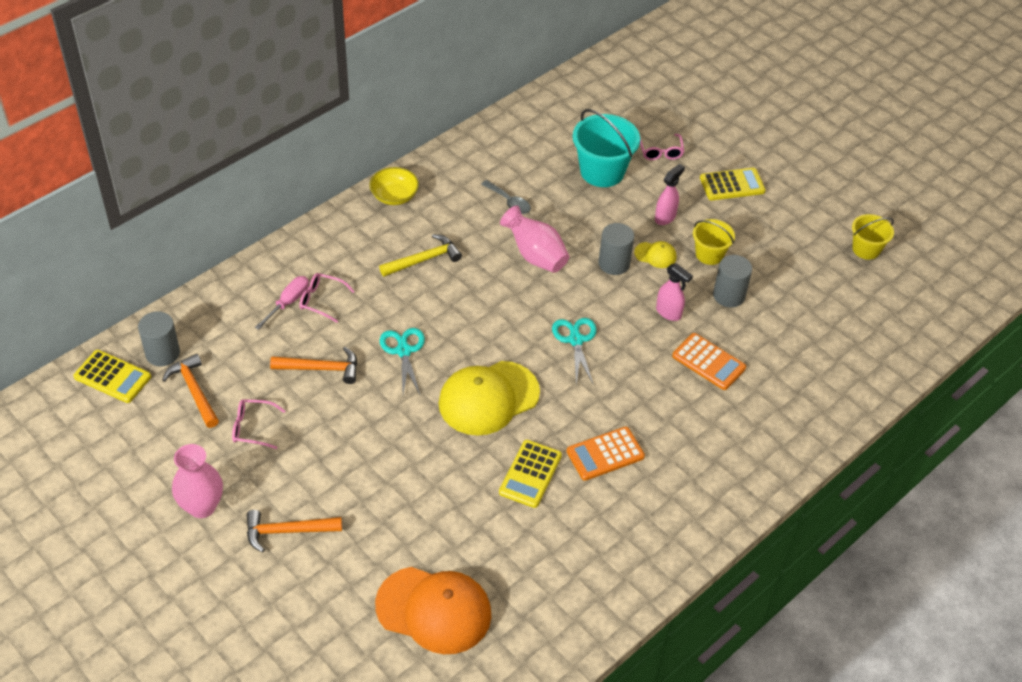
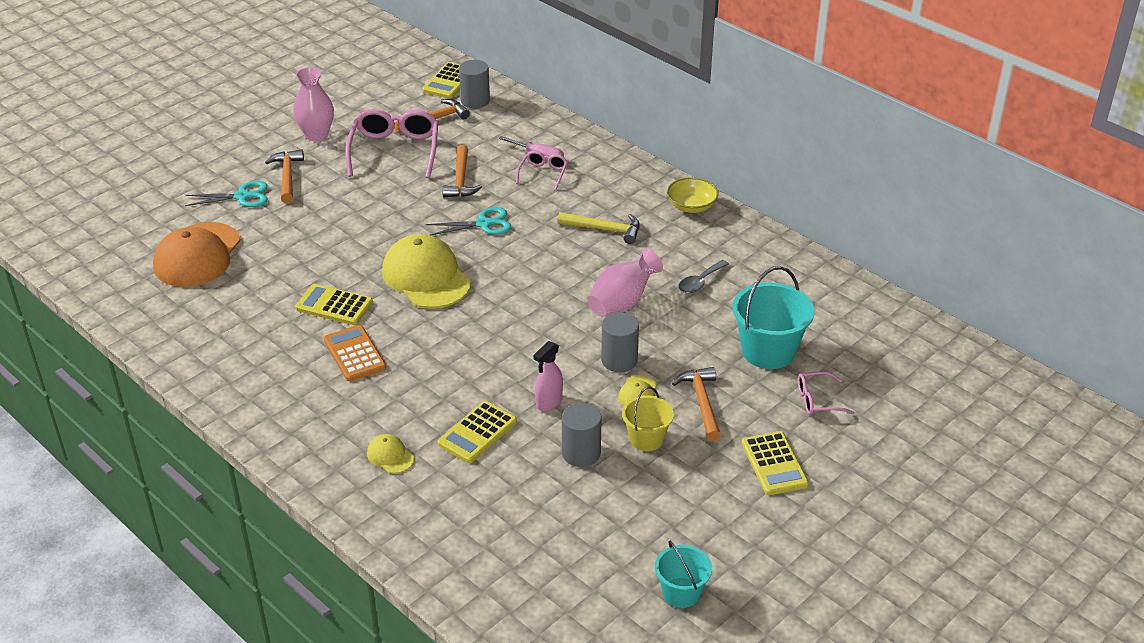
camera: 90 degrees right, 10 degrees down
(252, 428) = (395, 151): pink glasses -> pink glasses, size x1.96
(424, 259) = (605, 229): yellow hammer -> yellow hammer turned 45 degrees counterclockwise
(575, 340) = (504, 333): turquoise scissors -> turquoise scissors (242, 196)
(665, 217) = (702, 402): pink spray bottle -> orange hammer
(708, 362) = (477, 433): orange calculator -> yellow calculator
(741, 423) = (390, 456): none -> yellow cap
(866, 249) = (681, 592): yellow bucket -> turquoise bucket

